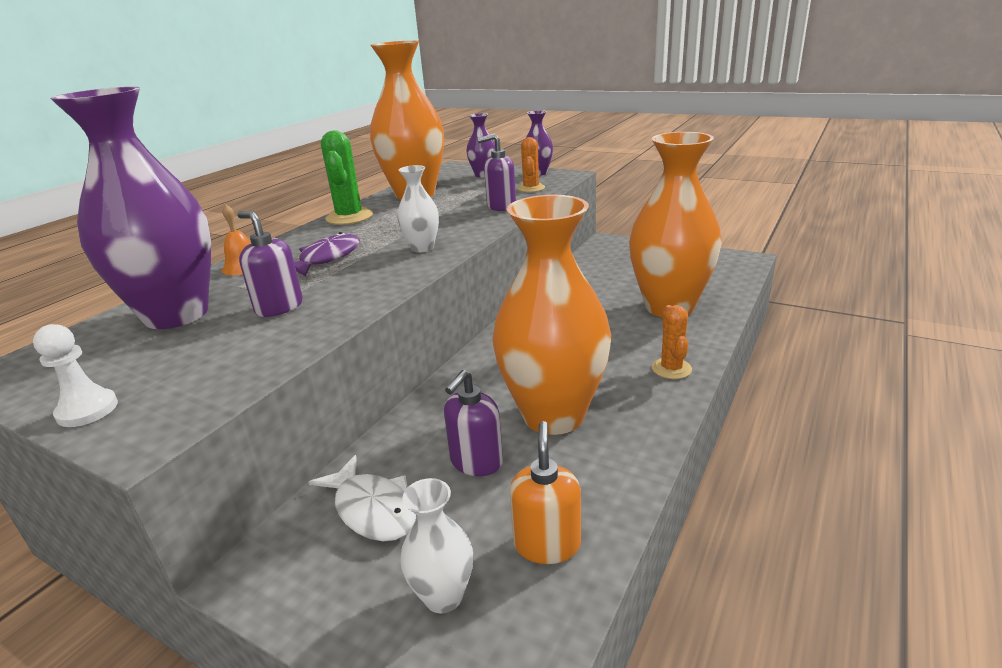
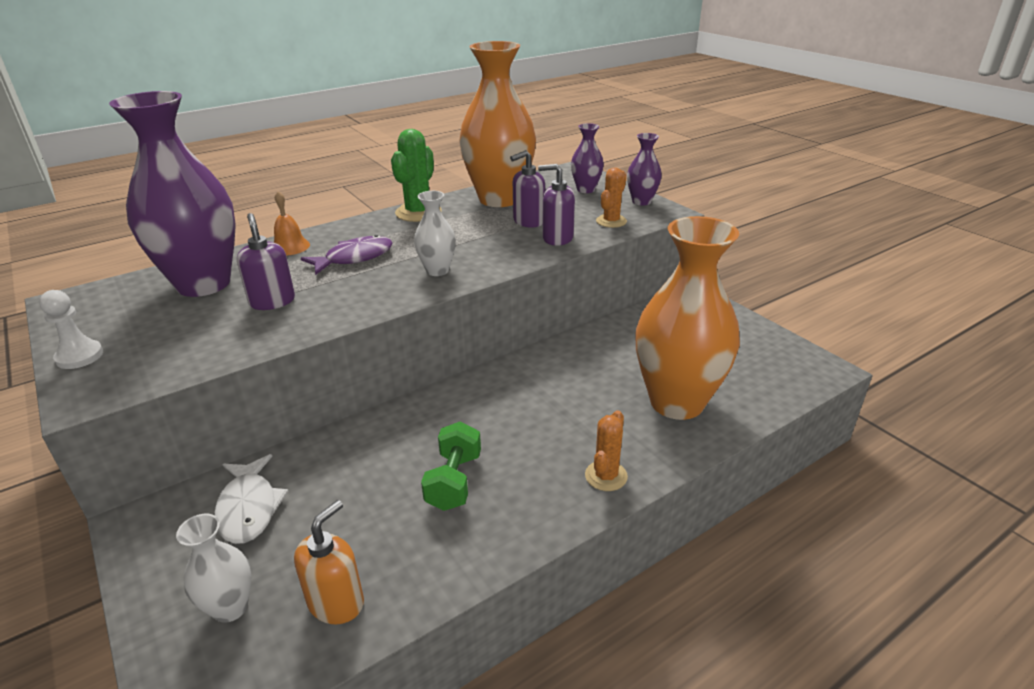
camera: 25 degrees right, 5 degrees up
(476, 462) = (354, 500): purple soap dispenser -> purple soap dispenser (528, 221)
(553, 415) = (454, 481): orange vase -> green dumbbell

